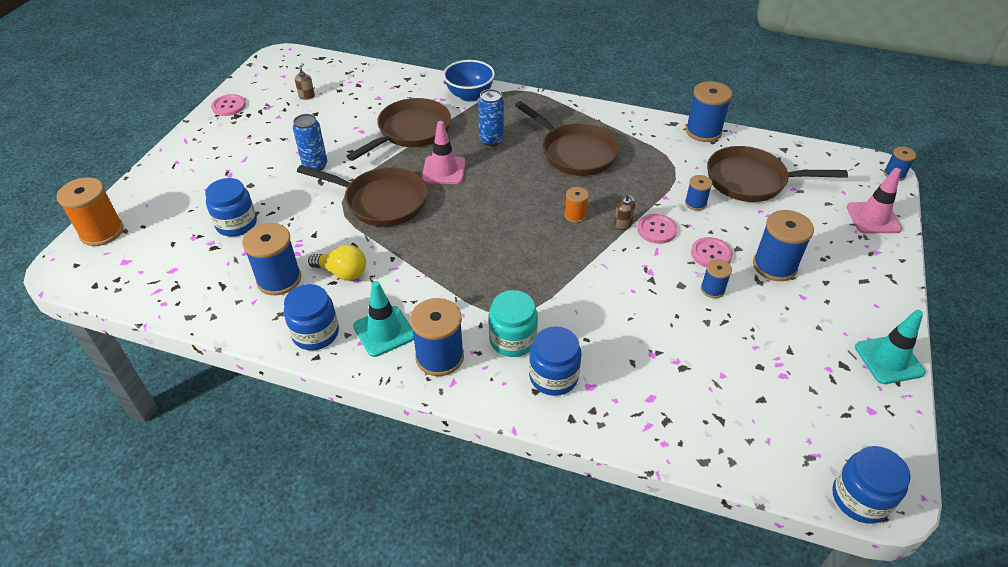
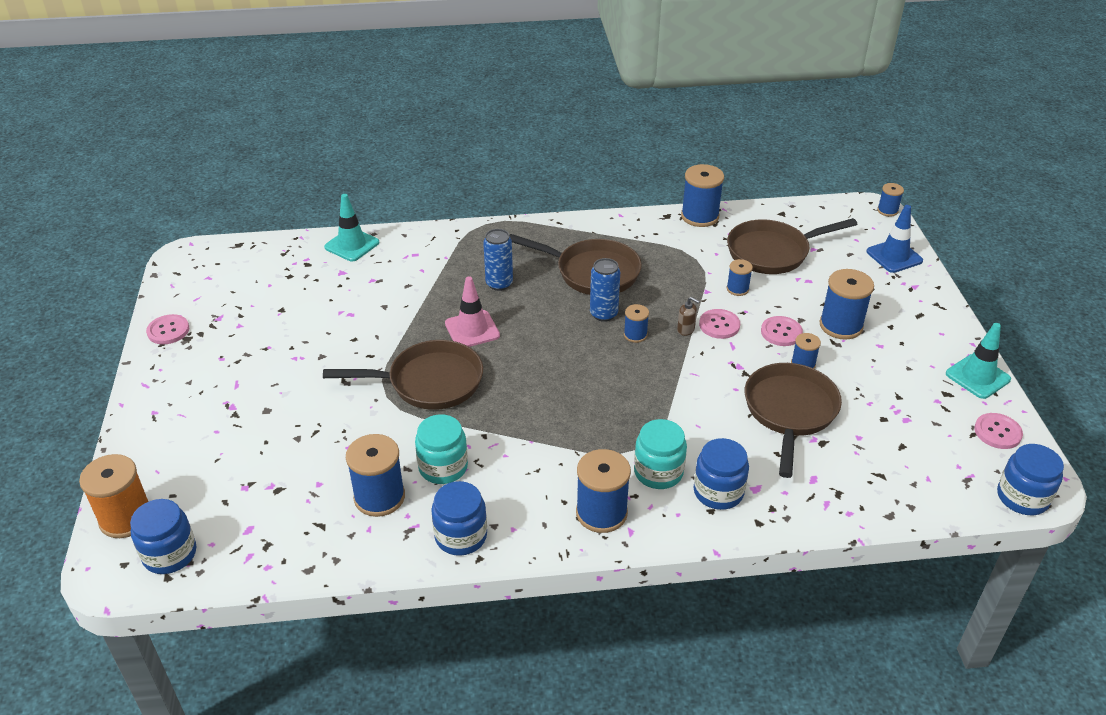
camera: 25 degrees left, 5 degrees down
(236, 224) = (284, 456): blue jar -> blue jar (170, 554)
(307, 96) = (256, 293): brown soap dispenser -> none
(315, 166) = (326, 367): blue can -> blue can (603, 314)
(342, 272) = (443, 467): yellow light bulb -> turquoise jar
(384, 331) = (529, 509): turquoise traffic cone -> turquoise traffic cone (352, 245)
(411, 131) = (406, 299): brown pan -> brown pan (789, 412)
(469, 95) = (442, 242): blue bowl -> none
(575, 215) = (635, 335): orange spool -> blue spool
(873, 218) = (894, 256): pink traffic cone -> blue traffic cone
(875, 422) = (997, 432): none -> pink button

